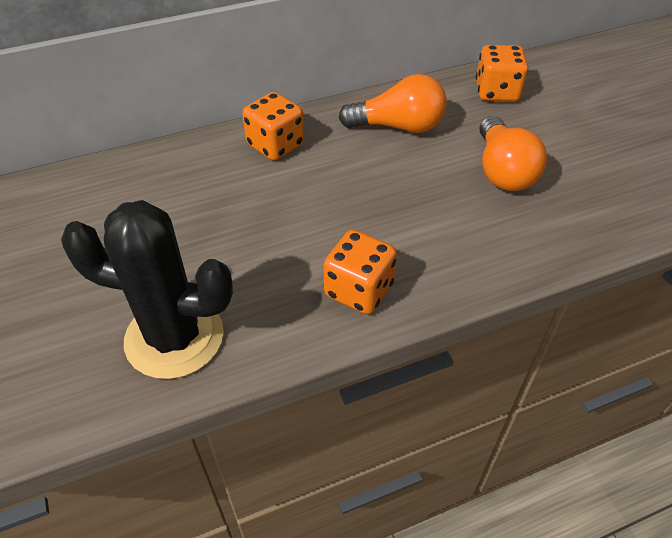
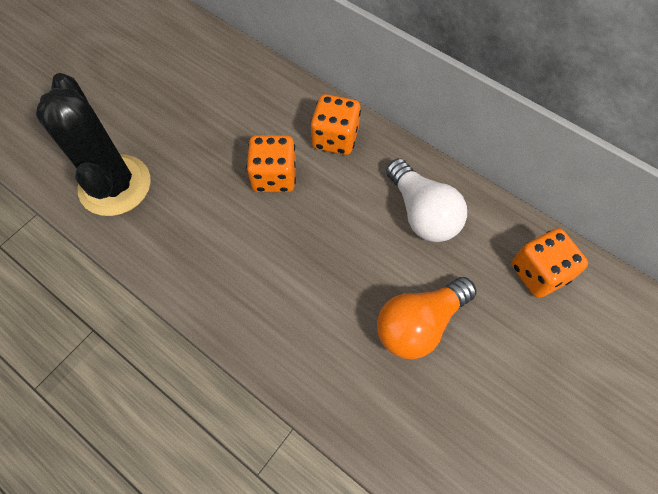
camera: 60 degrees right, 15 degrees up
(359, 290) = (212, 274): orange dice -> orange dice (274, 176)
(398, 126) = (422, 213): orange light bulb -> white light bulb

